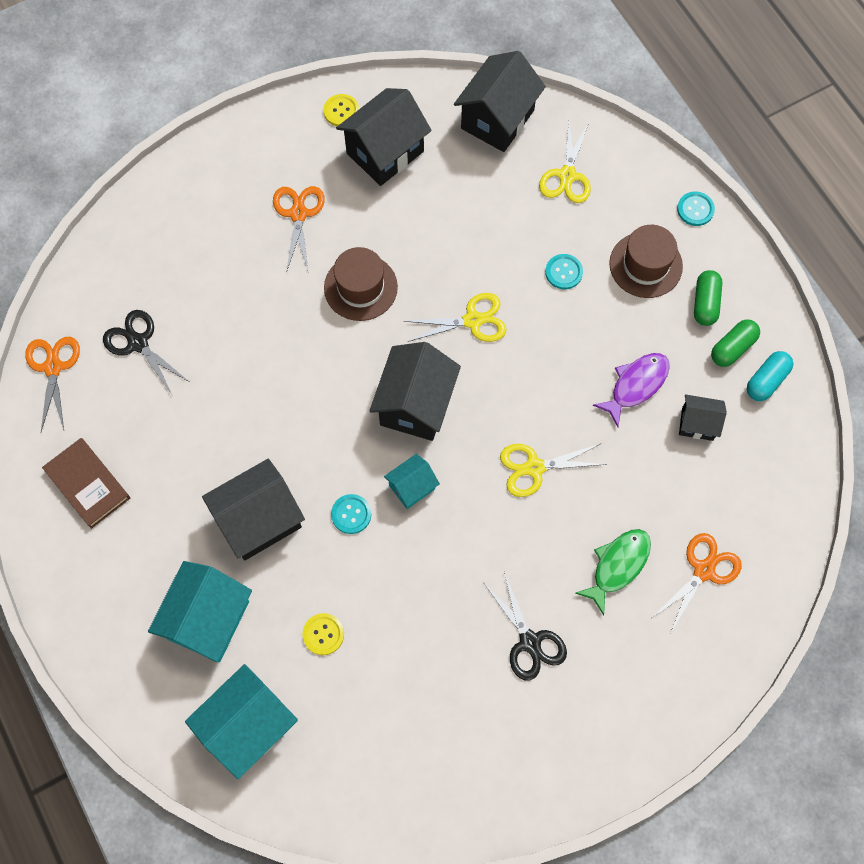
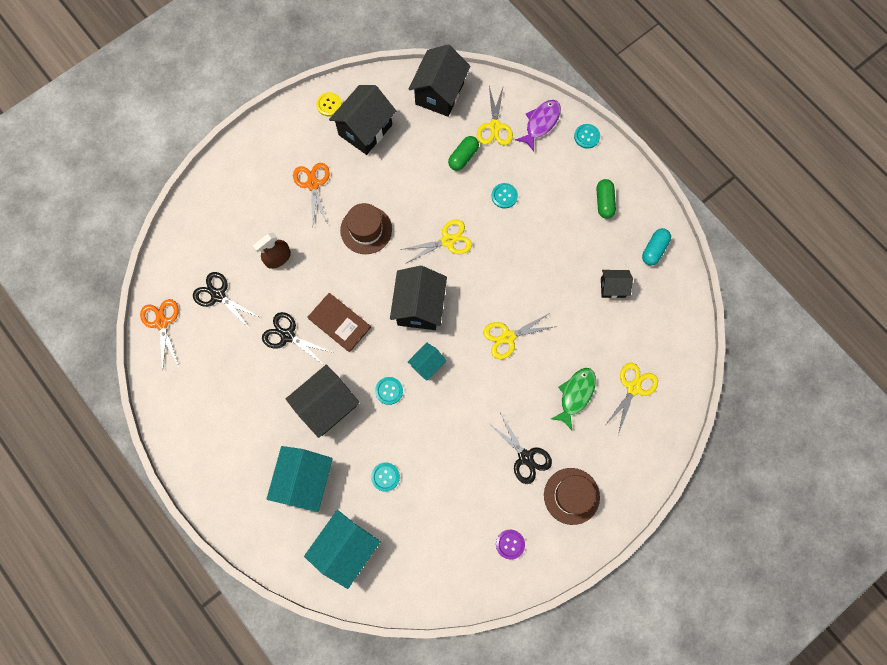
camera: 10 degrees left, 5 degrees up
(87, 484) = (203, 401): brown book -> brown book (339, 323)
(223, 414) = (287, 335): none -> black scissors
(230, 306) = (278, 258): none -> brown spray bottle
(323, 634) = (385, 477): yellow button -> turquoise button
(485, 763) = (510, 544): none -> purple button
(636, 385) = (567, 268): purple fish -> purple fish (541, 123)
(645, 265) = (559, 181): brown hat -> brown hat (571, 496)
(704, 570) = (633, 387): orange scissors -> yellow scissors
(732, 348) = (628, 230): green capsule -> green capsule (463, 157)

